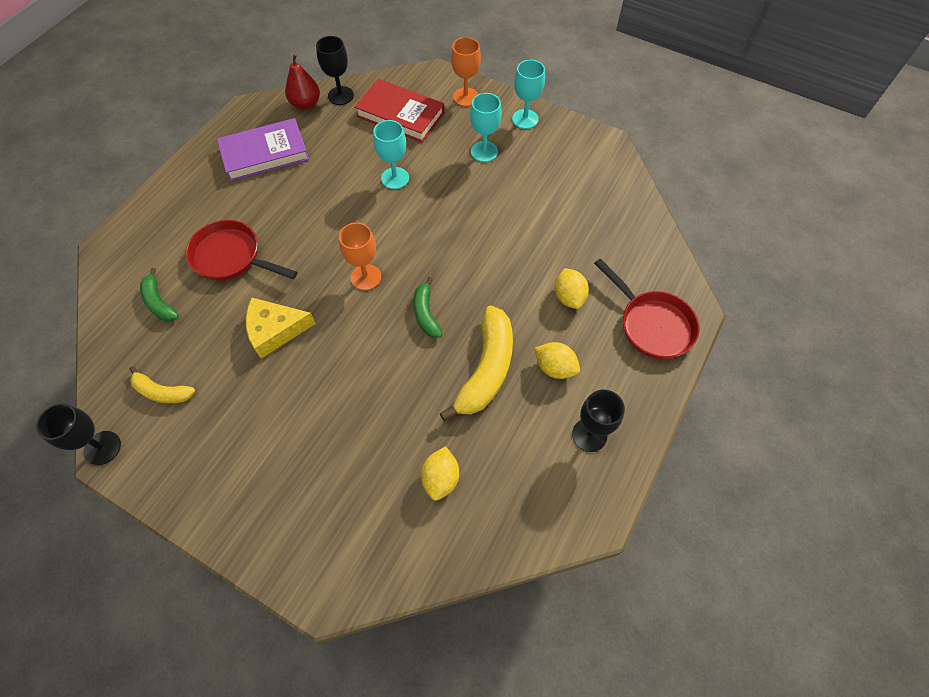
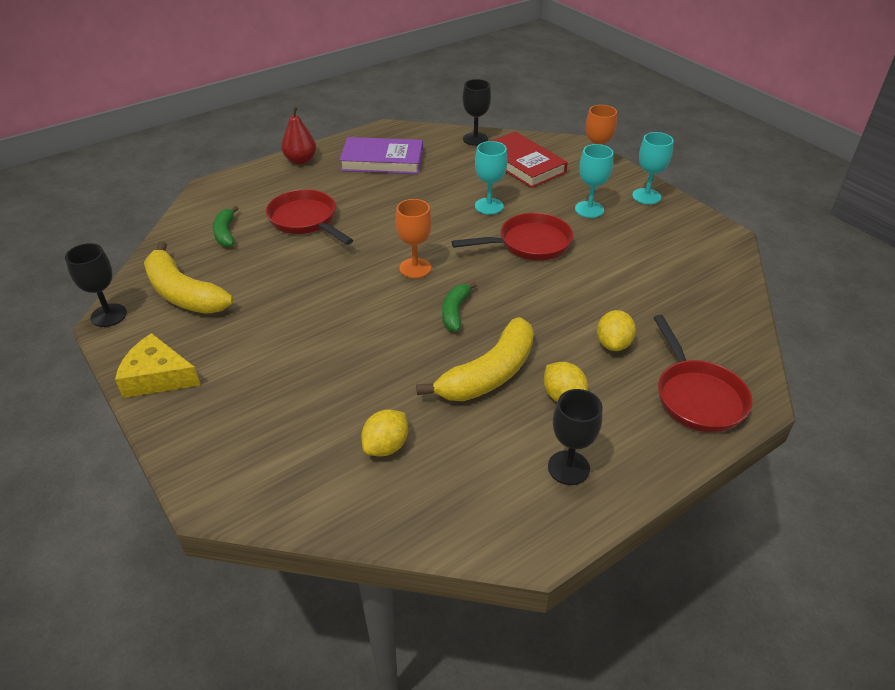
camera: 25 degrees right, 20 degrees down
(162, 392) = (183, 293): yellow banana -> yellow banana, size x1.83
(275, 330) = (308, 281): yellow cheese -> yellow cheese (157, 377)
(306, 104) = (440, 137): red pear -> red pear (300, 160)
(451, 211) = (529, 244): none -> red pan

